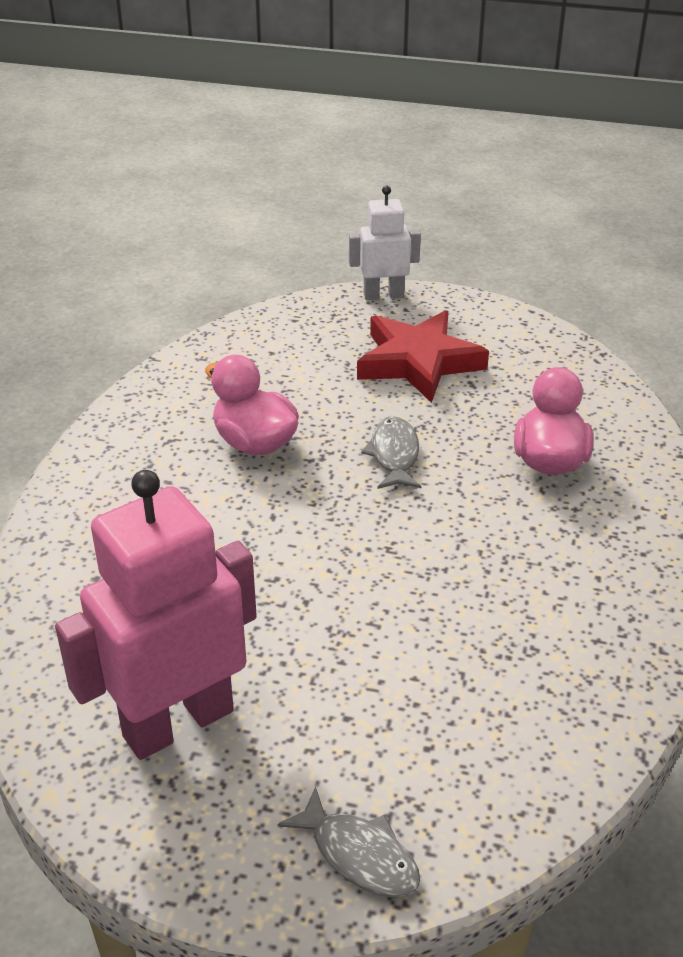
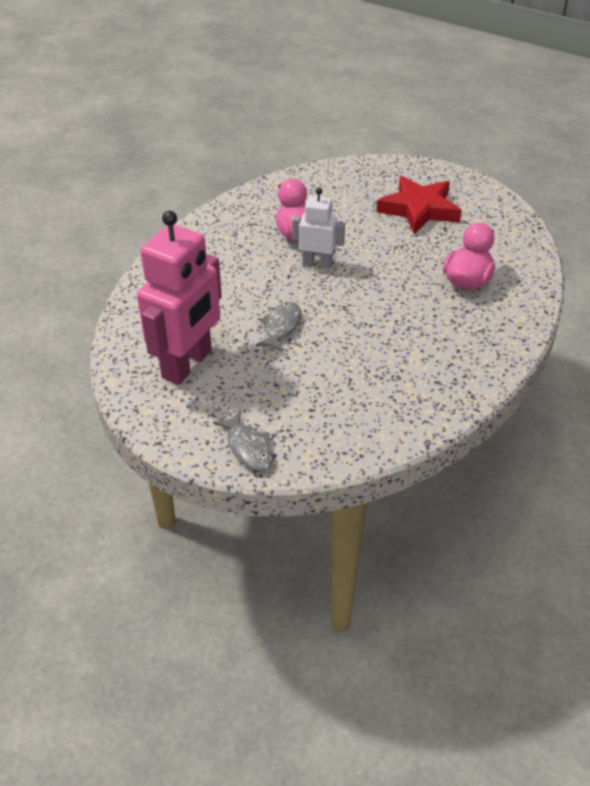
camera: 20 degrees right, 5 degrees up
(177, 723) = (187, 364): pink robot -> pink robot turned 135 degrees clockwise
(383, 295) = (419, 166): white robot -> white robot (317, 264)
(394, 455) = (375, 258): grey fish -> grey fish (281, 327)

